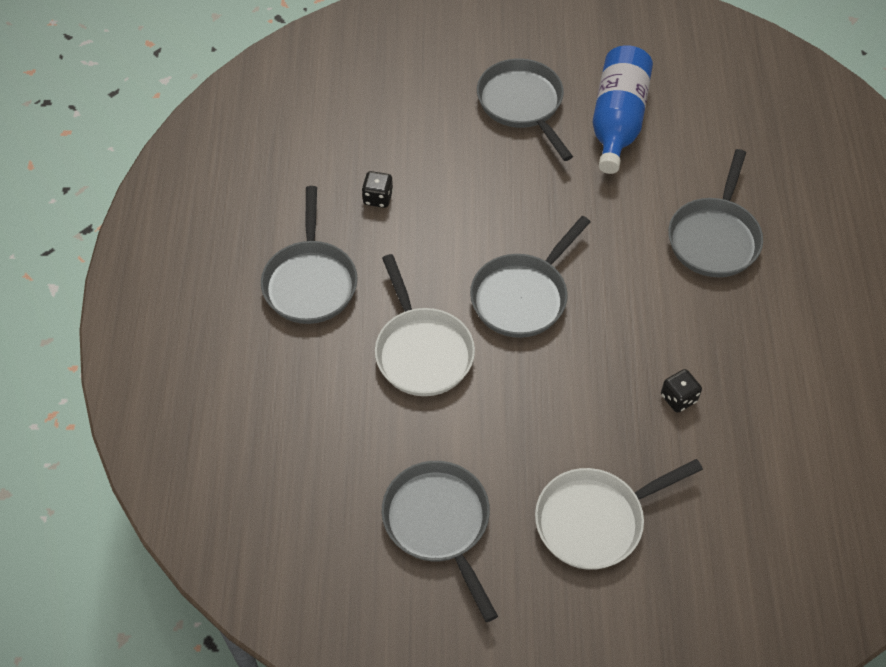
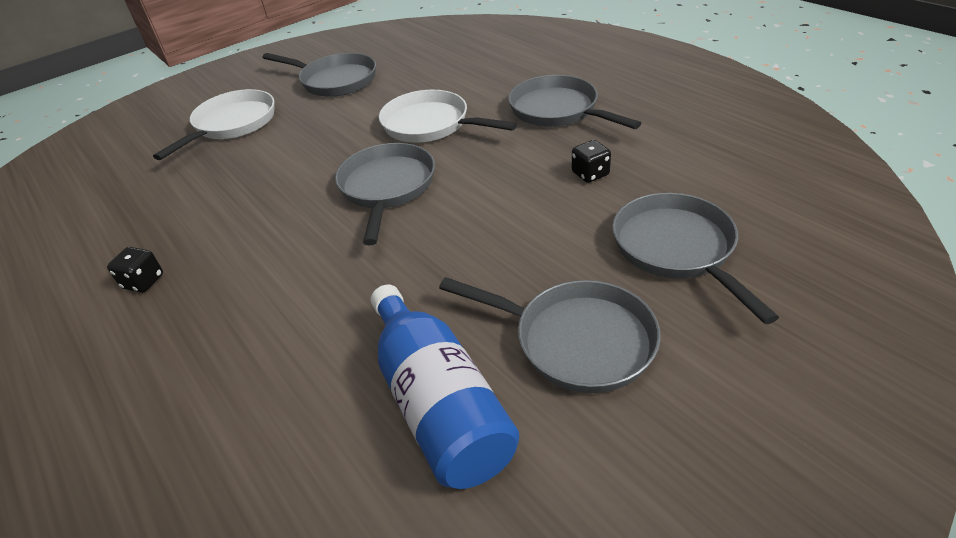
camera: 145 degrees right, 15 degrees down
(678, 398) = (200, 203): black dice -> black dice (143, 282)
(714, 238) = (220, 341): grey pan -> grey pan (677, 249)

